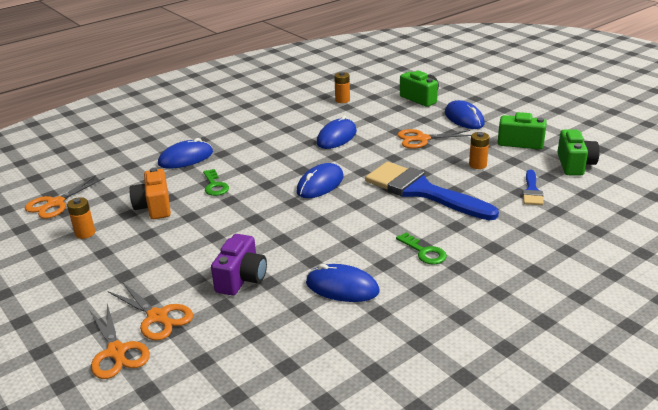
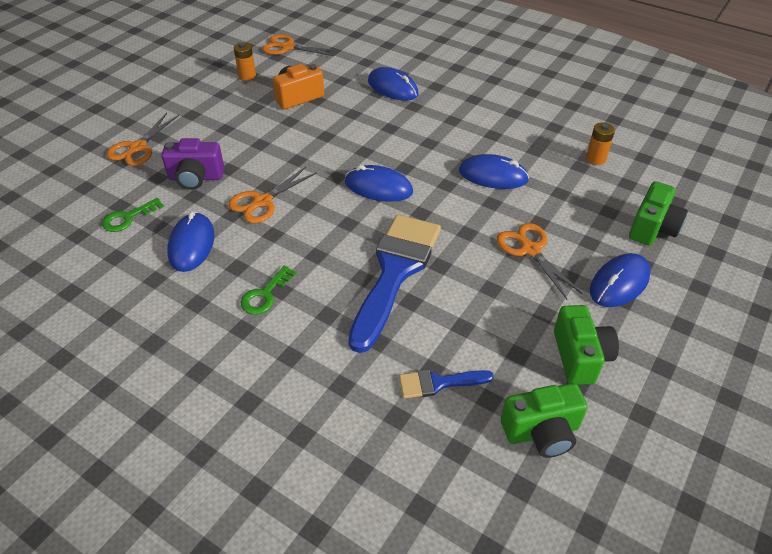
camera: 70 degrees right, 15 degrees up
(116, 352) = (94, 141): orange scissors -> orange scissors (262, 202)
(215, 186) = (348, 119): green key -> green key (128, 218)
(477, 165) = (486, 316): orange battery -> none

